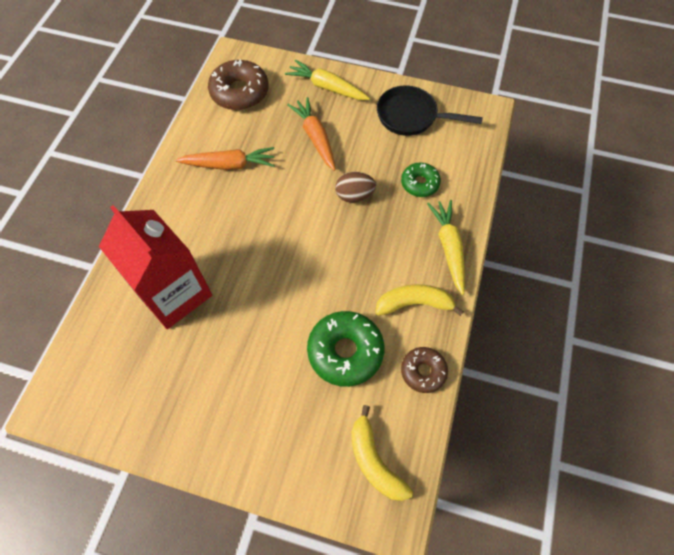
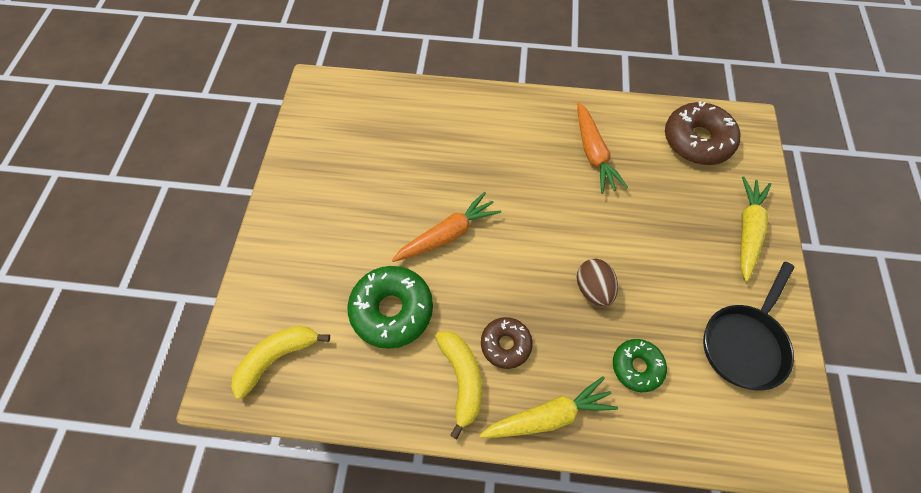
camera: 80 degrees right, 0 degrees up
(174, 293) = (431, 143): red carton -> none
(315, 137) = (663, 231): orange carrot -> orange carrot (448, 234)
(411, 116) = (744, 343): black pan -> black pan turned 150 degrees counterclockwise
(423, 371) = (378, 399): brown donut -> brown donut (505, 344)

